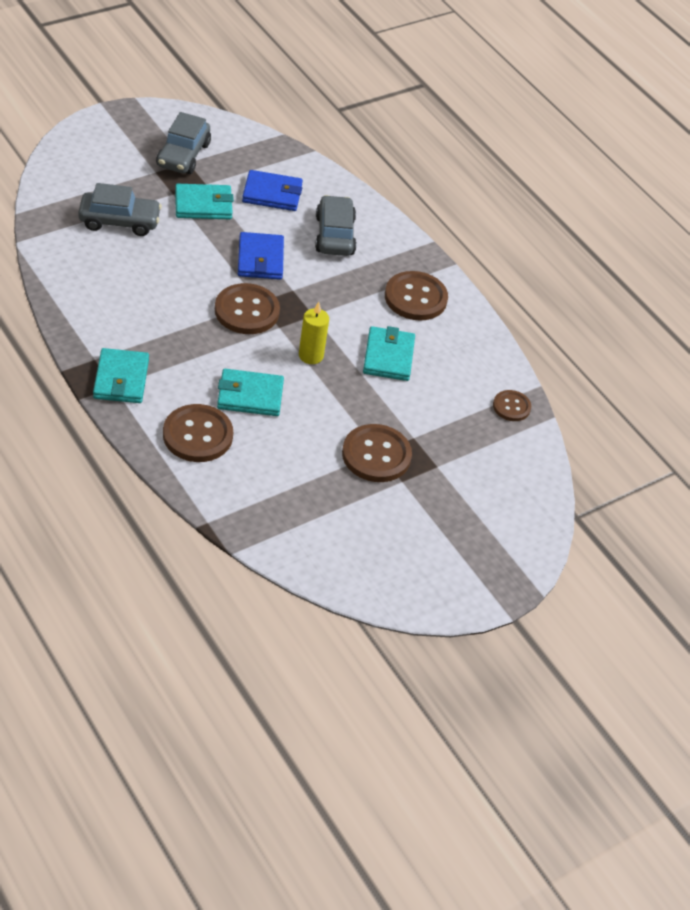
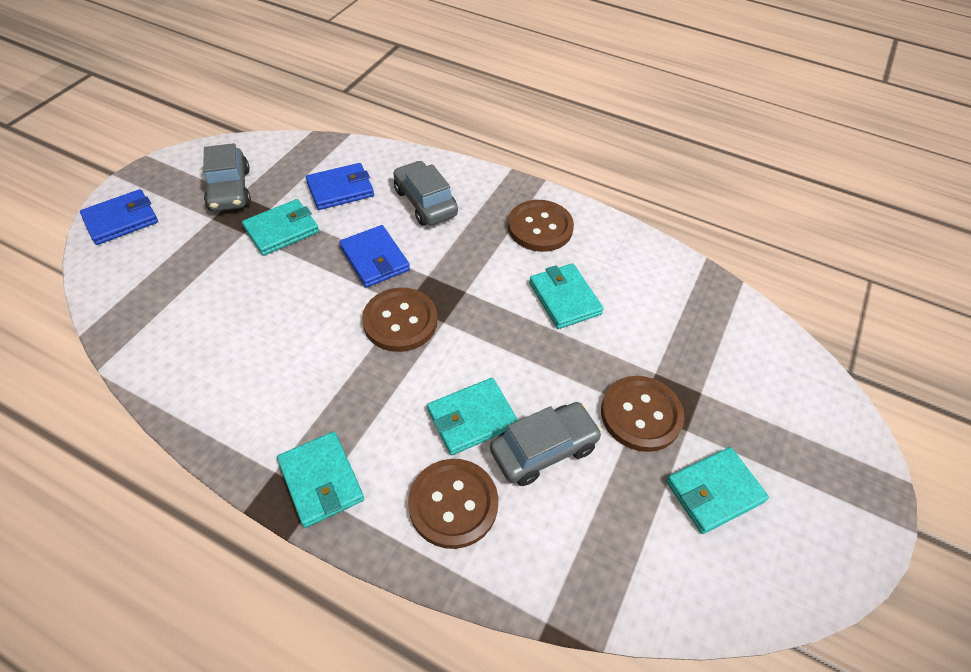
camera: 25 degrees left, 5 degrees up
(87, 143) = (121, 220): none -> blue wallet
(119, 221) = (205, 288): grey car -> grey car (544, 449)
(311, 355) = (496, 337): yellow candle -> none
(386, 522) = (714, 491): none -> turquoise wallet
(511, 407) = (704, 291): brown button -> none

